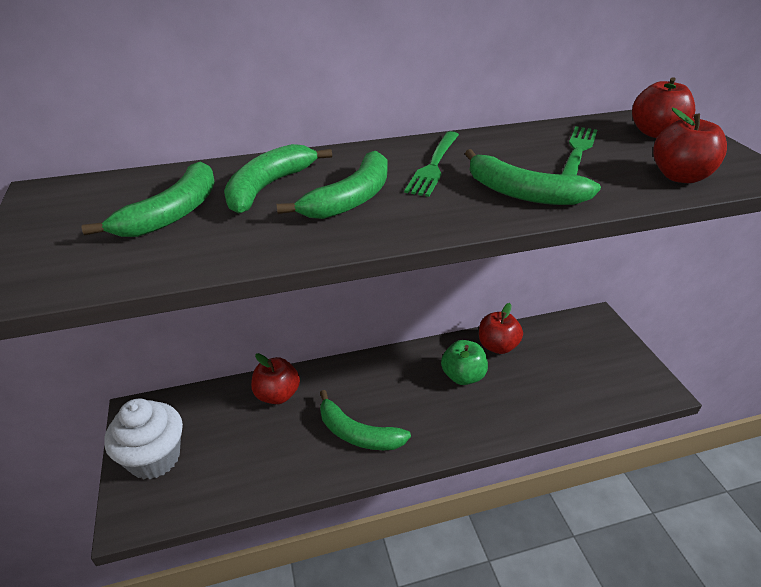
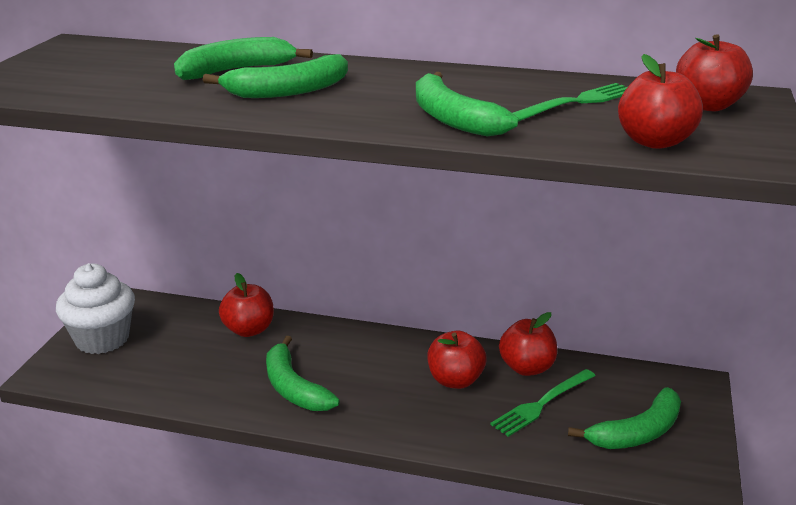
camera: 30 degrees right, 10 degrees down
(173, 213) = (139, 72): green banana -> green banana (637, 432)
(434, 165) = (404, 84): green fork -> green fork (542, 404)
(463, 376) = (455, 380): green apple -> red apple

